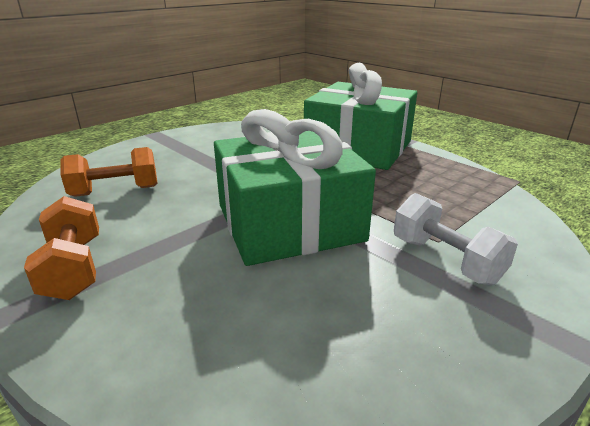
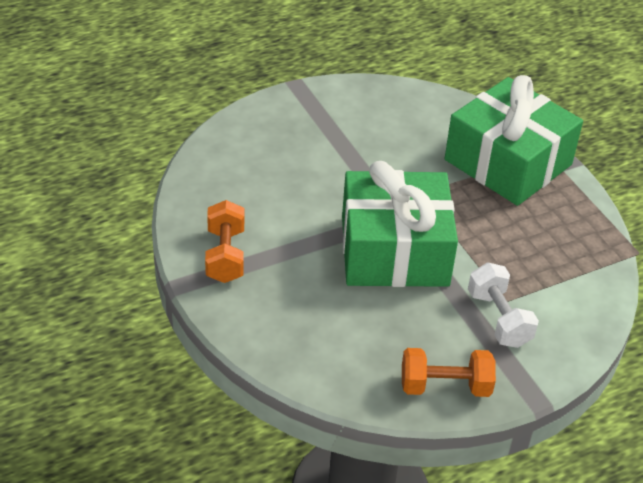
camera: 15 degrees right, 15 degrees up
(115, 191) = (254, 174): orange dumbbell -> orange dumbbell (445, 386)

